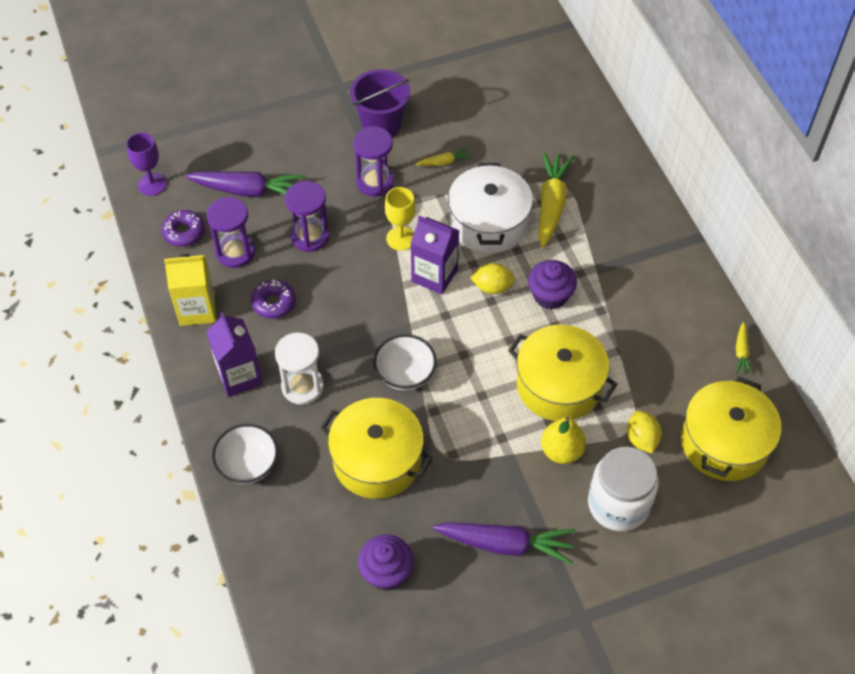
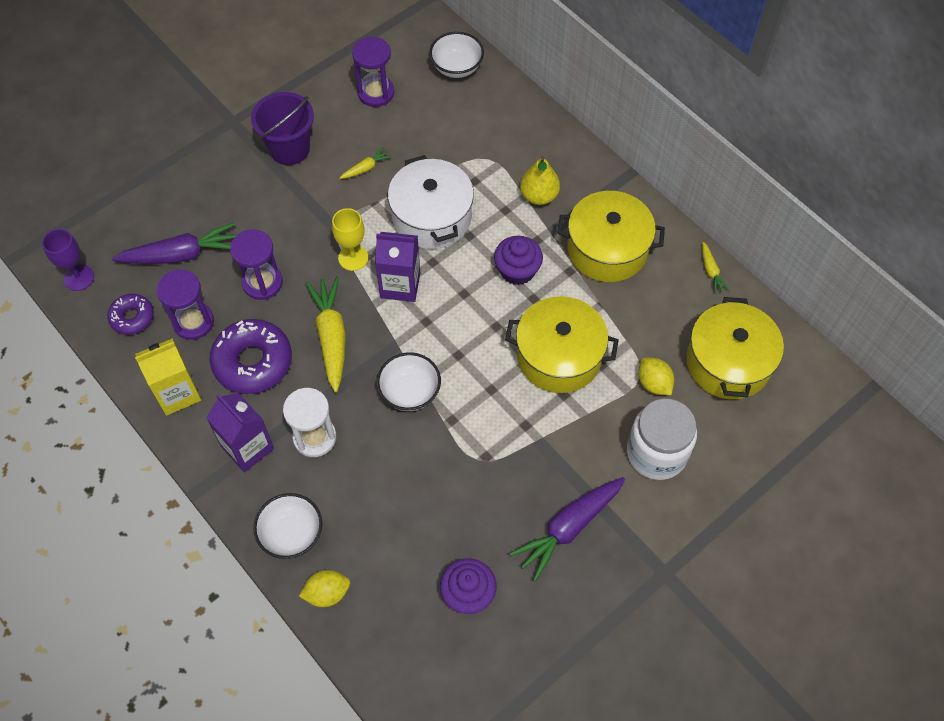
camera: 20 degrees left, 5 degrees up
(274, 303) = (253, 362): purple donut -> purple donut, size x1.75
(375, 182) = (305, 208): purple hourglass -> purple hourglass (376, 93)
(377, 460) = (416, 486): yellow pot -> yellow pot (607, 249)
(492, 287) = (460, 280): yellow lemon -> yellow lemon (327, 593)
(505, 544) = (569, 527): purple carrot -> purple carrot turned 150 degrees clockwise
(551, 204) = (484, 181): yellow carrot -> yellow carrot (331, 337)
(561, 451) = (585, 419): yellow pear -> yellow pear (539, 196)
(566, 94) = (456, 67): none -> white bowl

